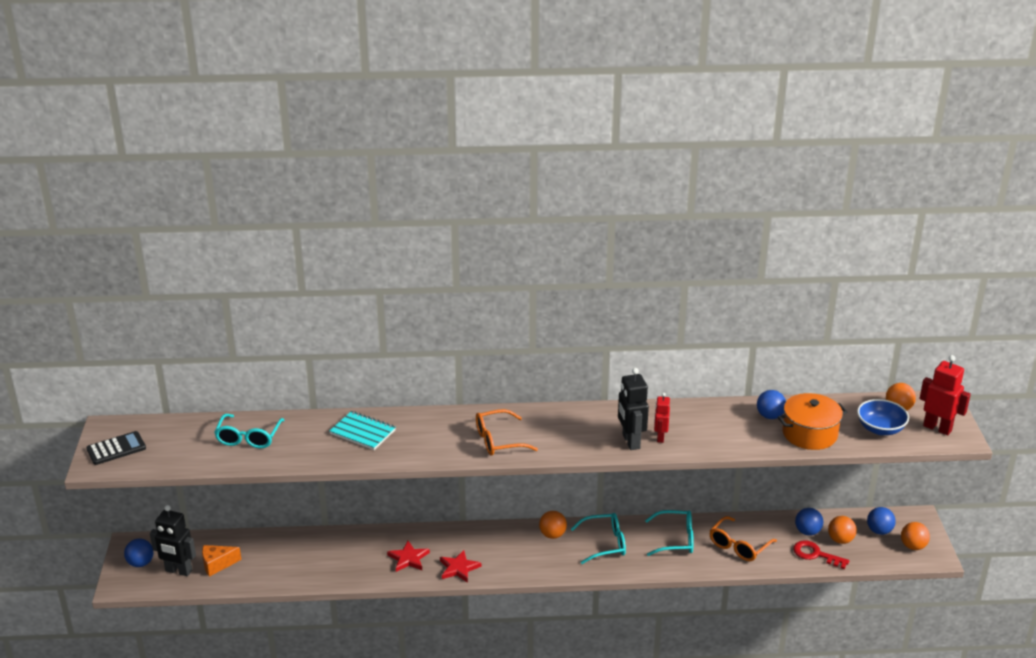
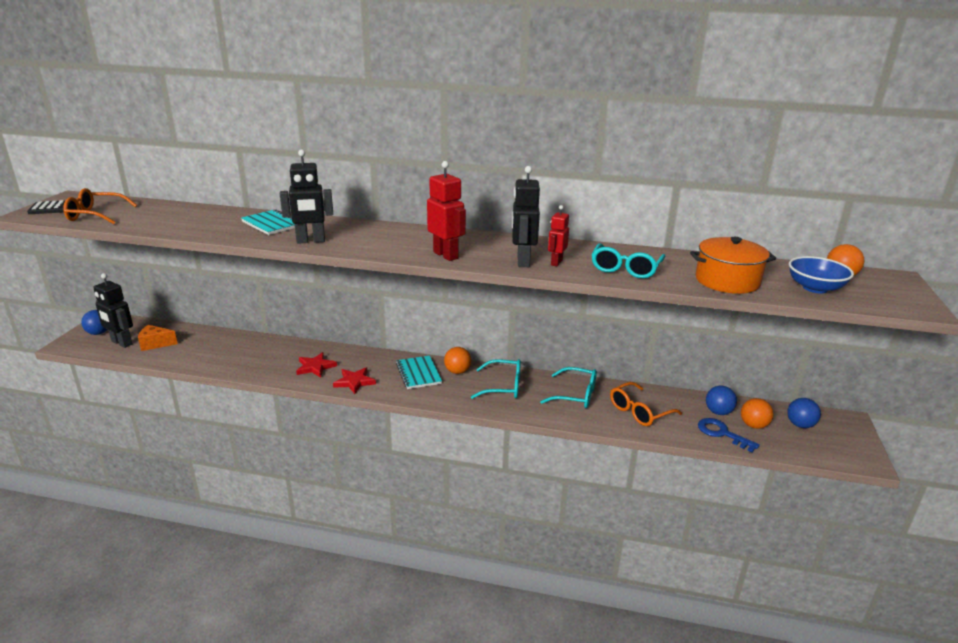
camera: 15 degrees right, 5 degrees down
(249, 437) = (172, 215): turquoise glasses -> turquoise glasses (625, 269)
(421, 450) = (311, 241): none -> black robot
(499, 440) = (390, 244): orange glasses -> orange glasses (96, 215)
(516, 545) = (418, 374): none -> turquoise notebook
(770, 416) = (686, 263): blue ball -> none
(815, 554) = (721, 433): red key -> blue key
(913, 546) = (838, 445): orange ball -> none
(937, 428) = (888, 296): red robot -> red robot (446, 255)

